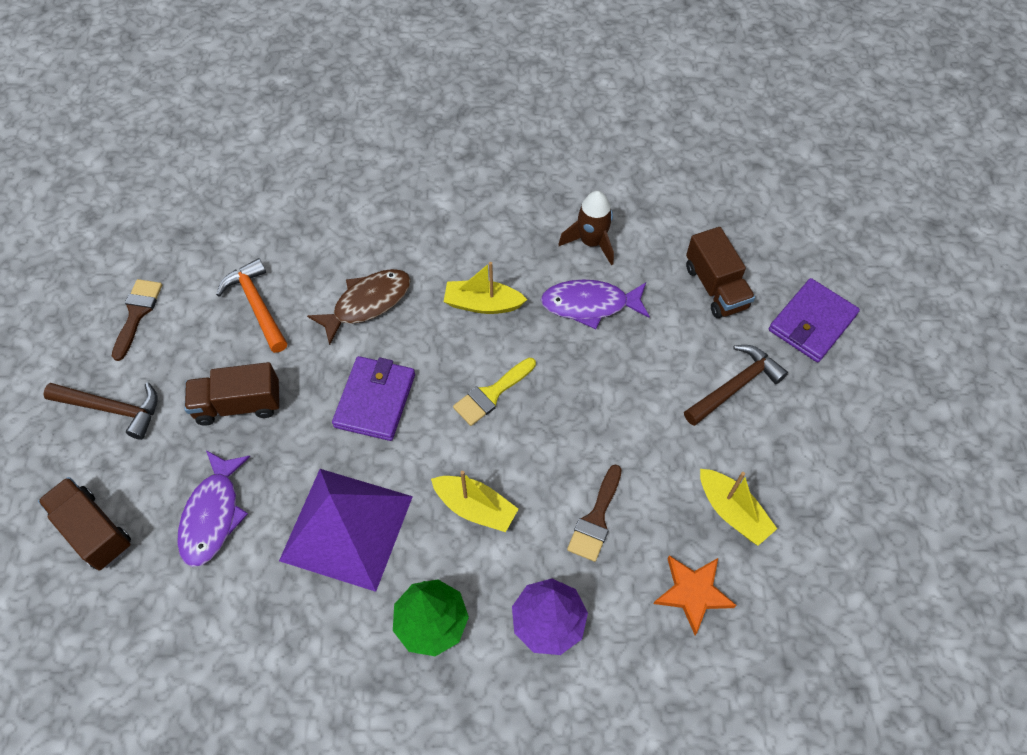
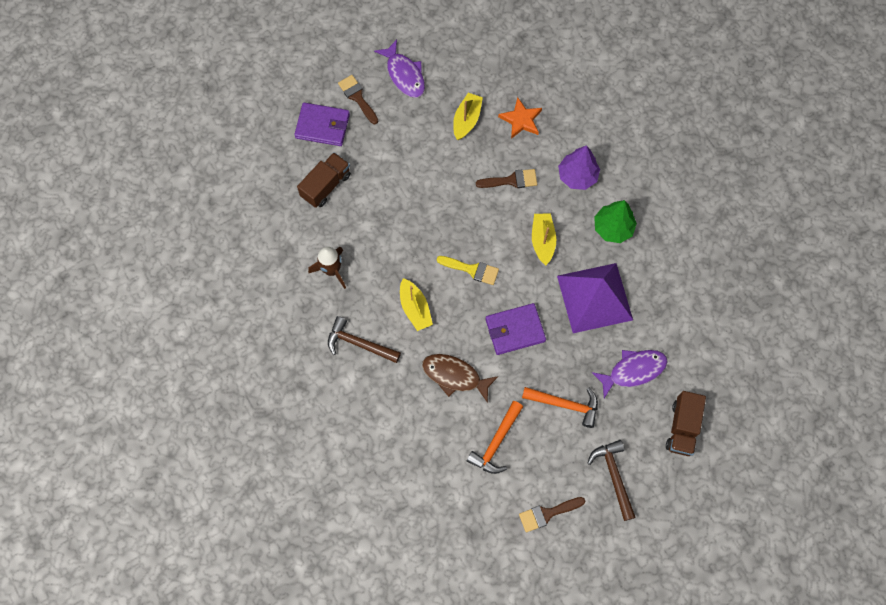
camera: 120 degrees left, 10 degrees up
(239, 404) = (565, 404): brown truck -> orange hammer
(589, 305) = (379, 248): purple fish -> purple fish (404, 75)
(735, 386) = (390, 148): brown hammer -> brown hammer (359, 343)
(840, 385) = (357, 97): none -> brown brush

